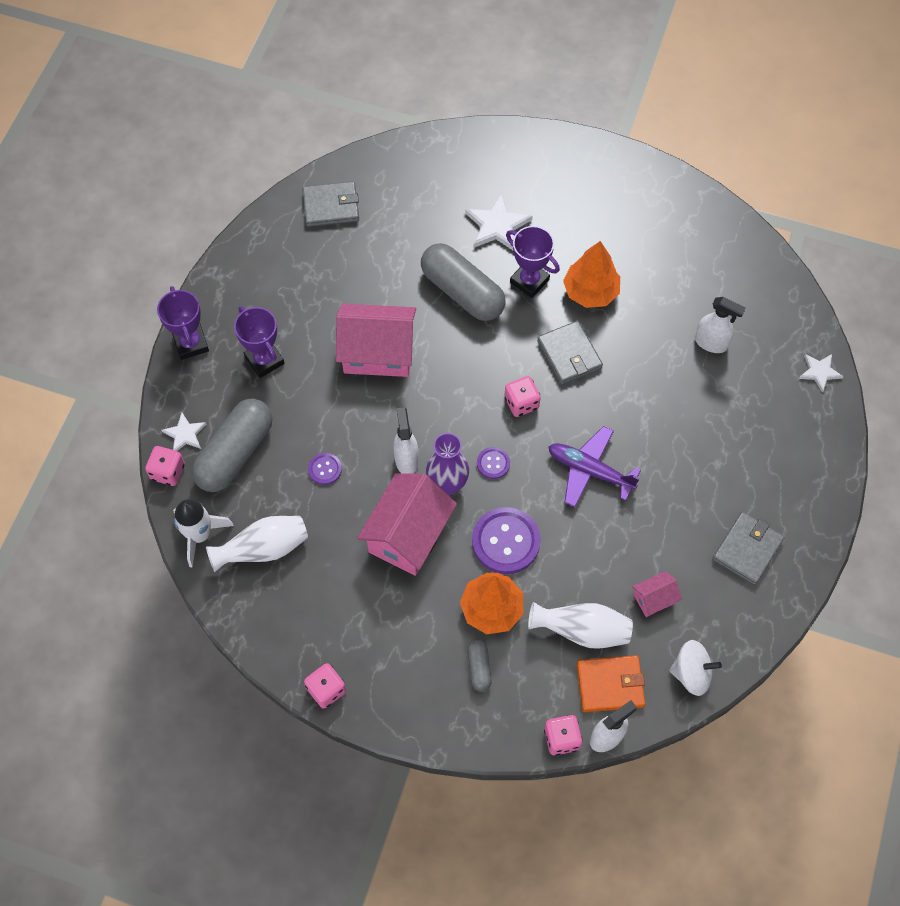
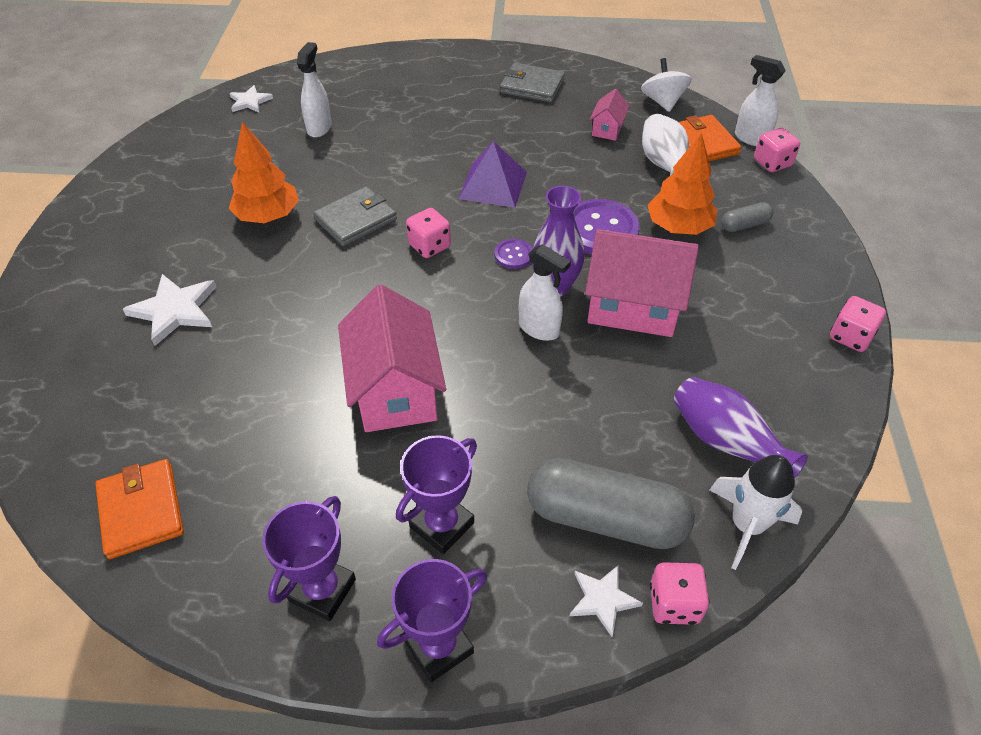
camera: 105 degrees left, 15 degrees down
(264, 549) = (725, 443): white vase -> purple vase
(325, 469) = (585, 406): purple button -> none
(331, 206) = (141, 511): grey wallet -> orange wallet
(406, 460) = (539, 329): white spray bottle -> white spray bottle turned 120 degrees counterclockwise
(462, 292) = (284, 324): grey capsule -> none
(529, 281) = (259, 267): purple trophy -> purple trophy (322, 590)
(590, 470) = (493, 185): purple plane -> purple pyramid
(654, 599) = (607, 129): pink house -> pink house turned 60 degrees clockwise
(819, 372) = (338, 66): white star -> white star (250, 101)

